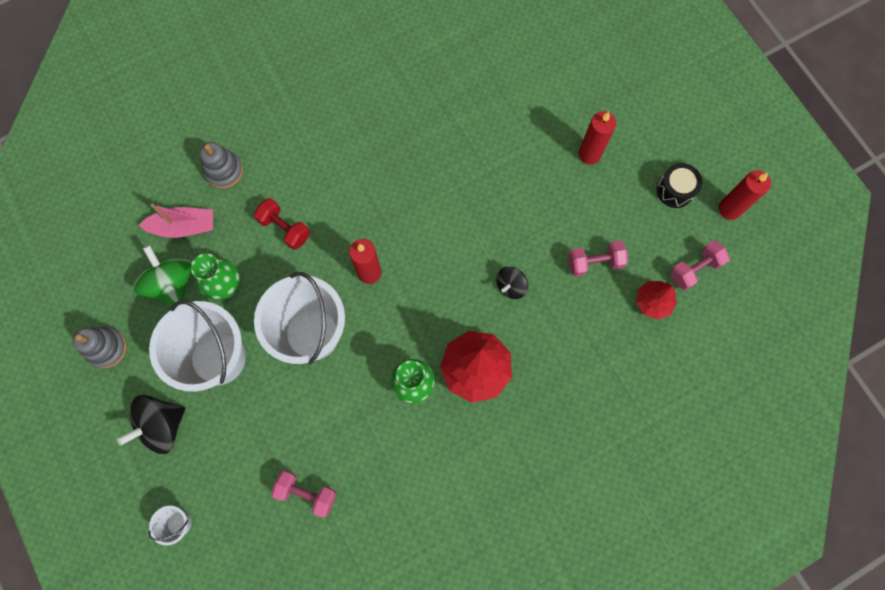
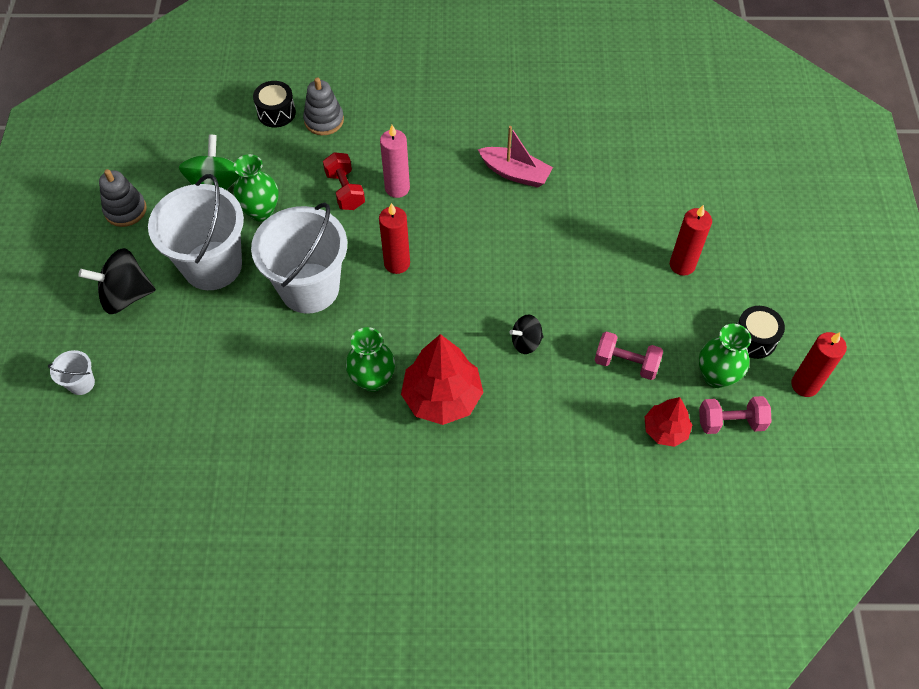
camera: 30 degrees right, 15 degrees down
(177, 185) = (276, 113): none -> black drum
(184, 227) = (258, 148): pink boat -> pink boat (515, 173)
(307, 493) = (209, 420): pink dumbbell -> none
(327, 203) = (397, 188): none -> pink candle
(664, 237) = (716, 376): none -> green vase

